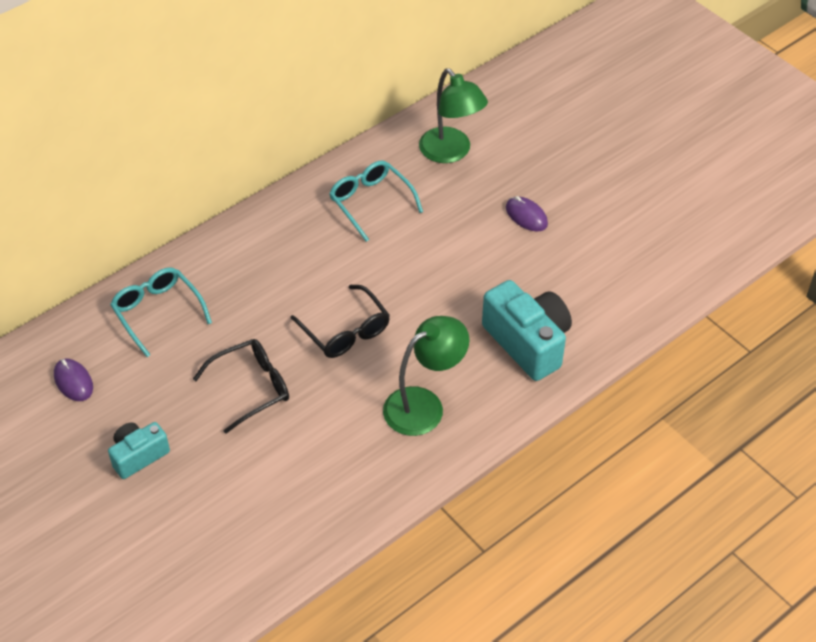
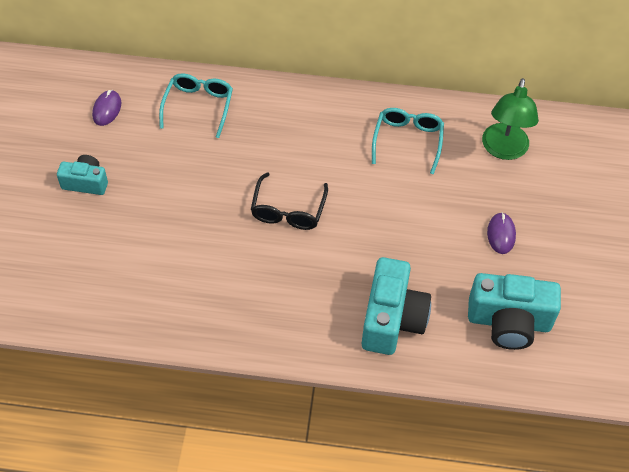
camera: 45 degrees right, 5 degrees up
(251, 388) = (192, 197): black glasses -> none
(424, 405) = (275, 299): green lamp -> none
(608, 273) = (509, 322): none -> turquoise camera

